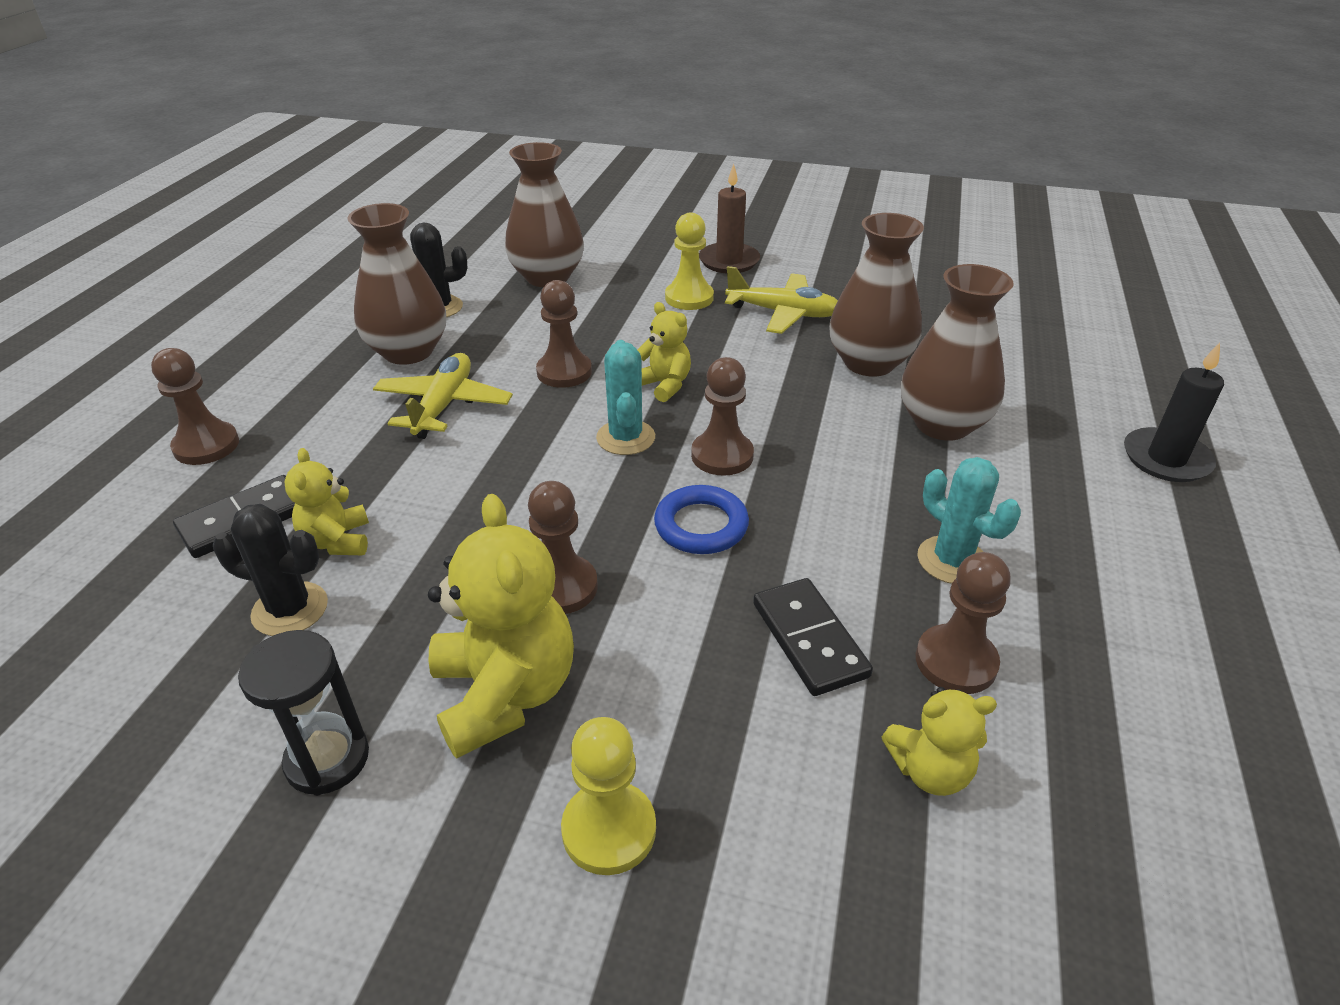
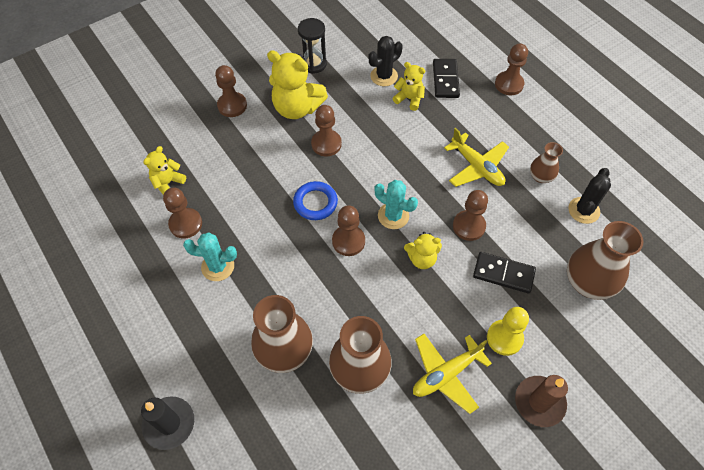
camera: 130 degrees right, 20 degrees up
(408, 351) = (541, 176): brown vase -> brown vase, size x0.54
(609, 829) = (232, 105): yellow pawn -> brown pawn
(809, 639) = (235, 193): black domino -> black domino (503, 274)

